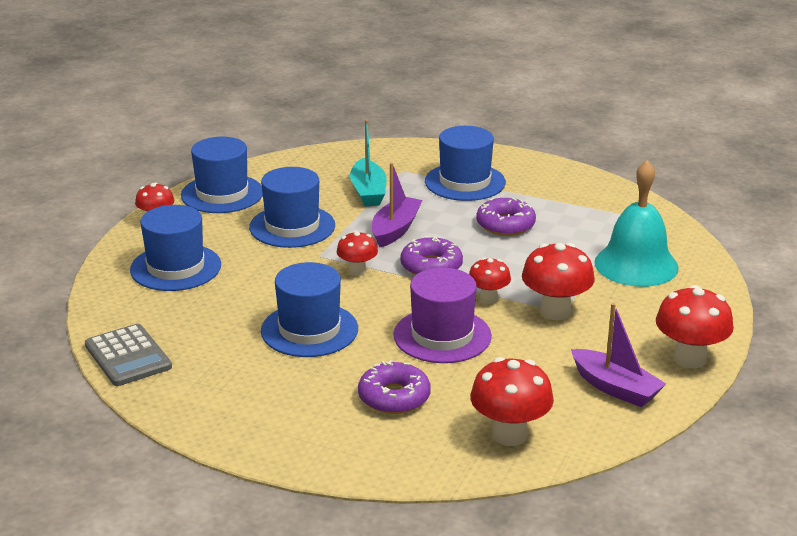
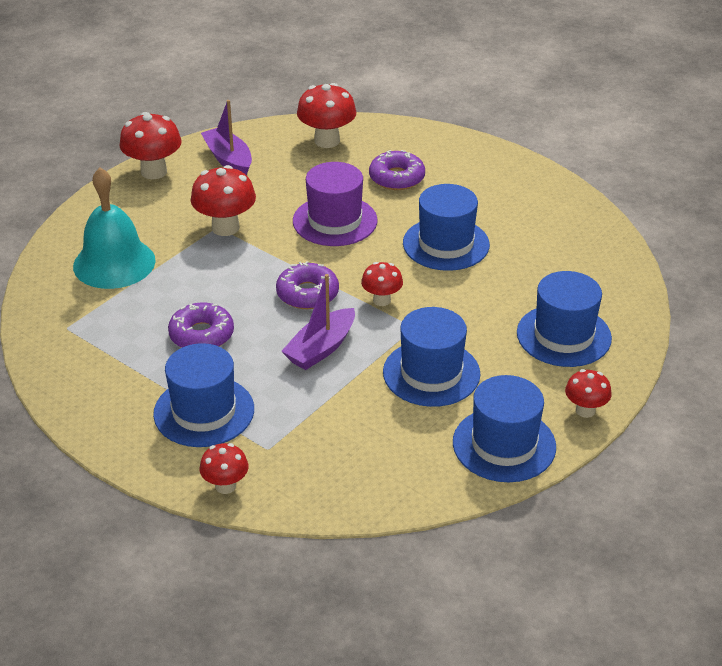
camera: 165 degrees left, 10 degrees up
(128, 356) = (606, 244): grey calculator -> none
(368, 192) = (326, 415): turquoise boat -> none
(488, 298) = (274, 249): red mushroom -> red mushroom (225, 486)

